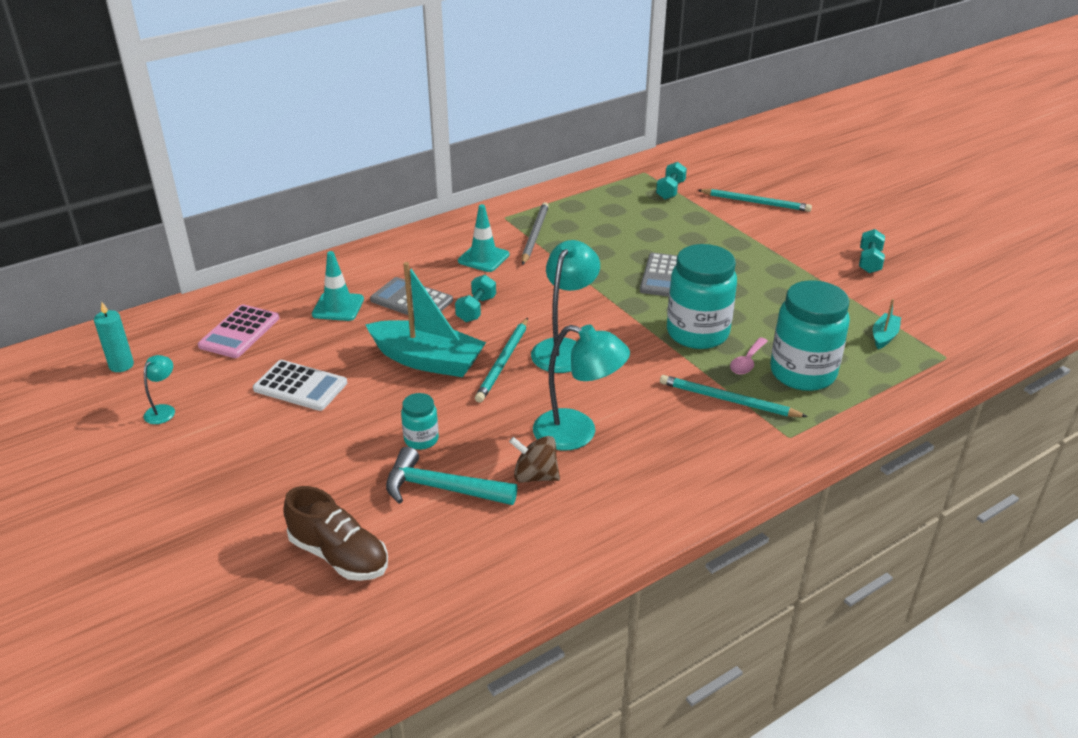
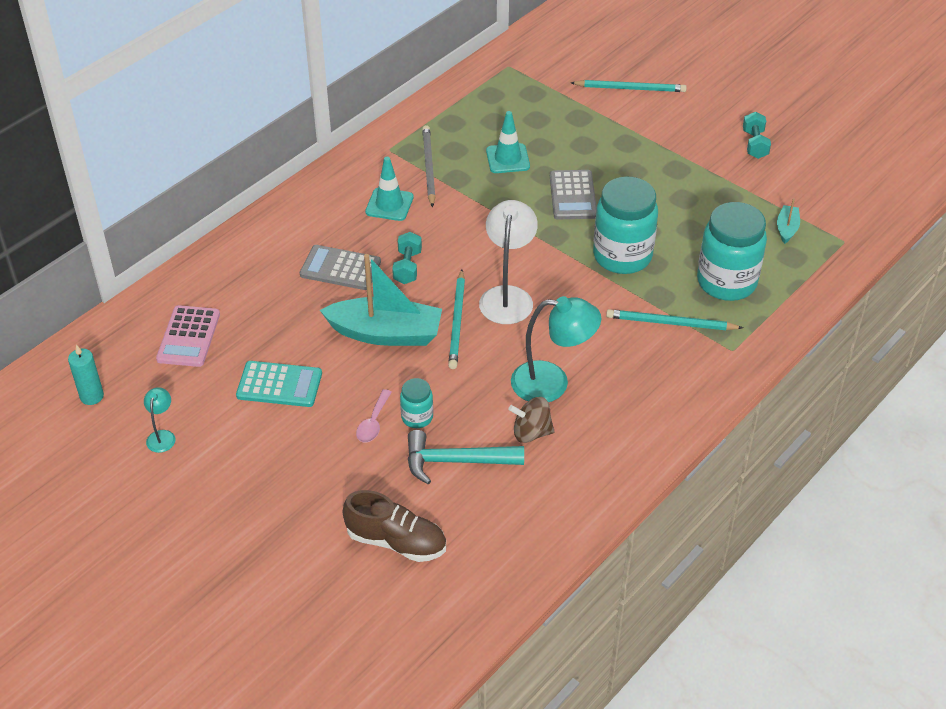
camera: 15 degrees left, 10 degrees up
(300, 386) = (279, 385): white calculator -> turquoise calculator
(338, 307) = (271, 289): turquoise traffic cone -> turquoise traffic cone (507, 159)
(564, 349) = (507, 296): turquoise lamp -> white lamp
(670, 190) = (542, 86): turquoise dumbbell -> none
(747, 362) = (675, 279): pink spoon -> pink spoon (373, 422)

